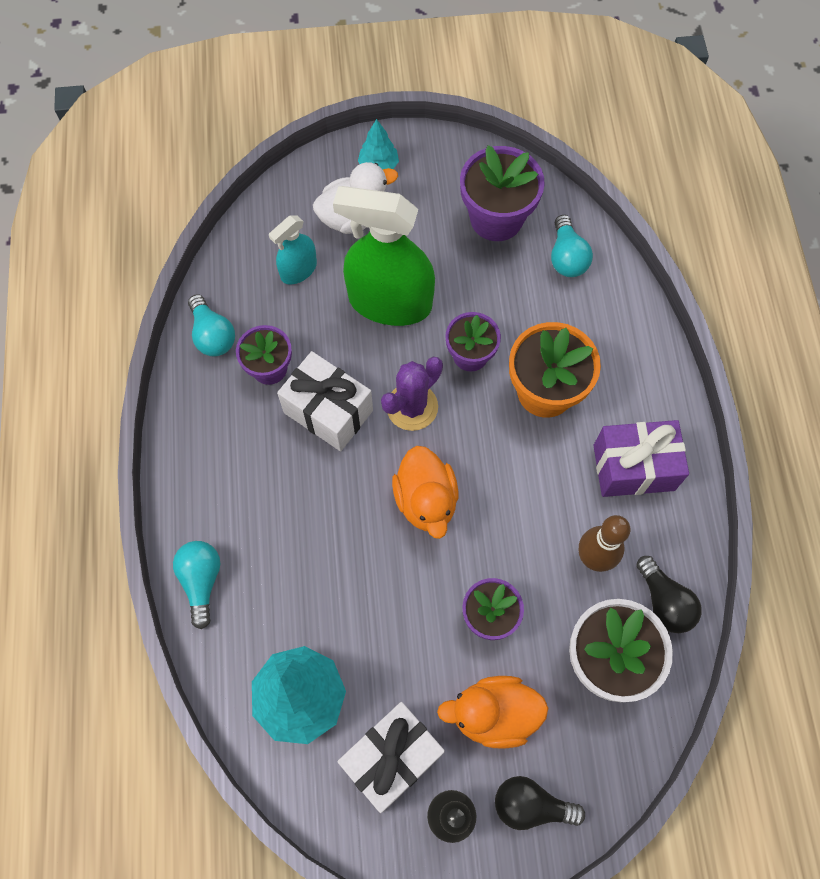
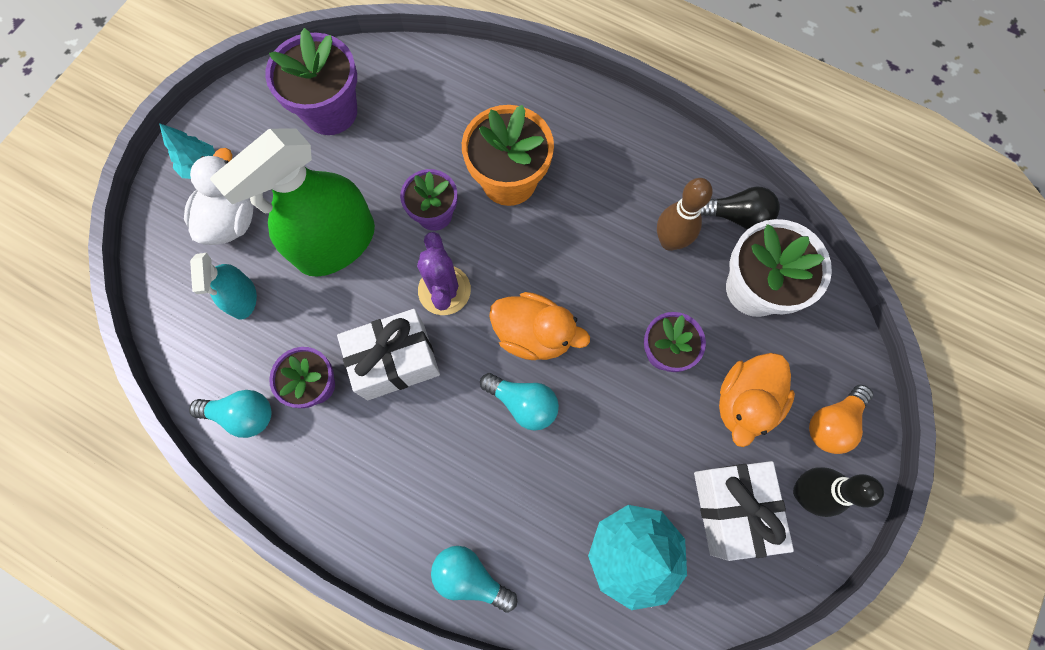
camera: 55 degrees left, 5 degrees up
(531, 805) = (832, 423): black light bulb -> orange light bulb
(566, 257) = (408, 85): turquoise light bulb -> turquoise light bulb (523, 403)
(633, 467) = (618, 162): purple gift -> none

